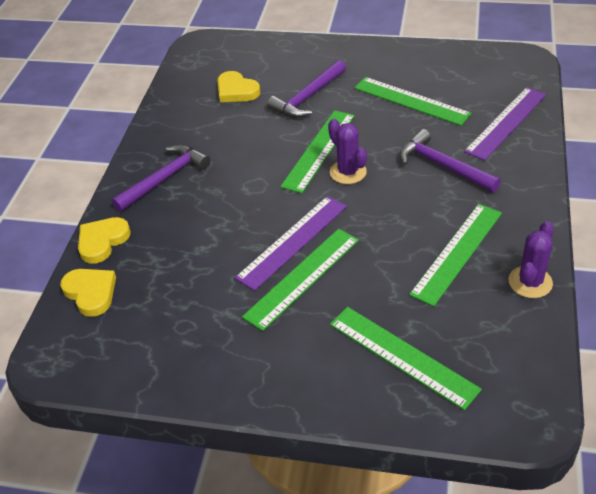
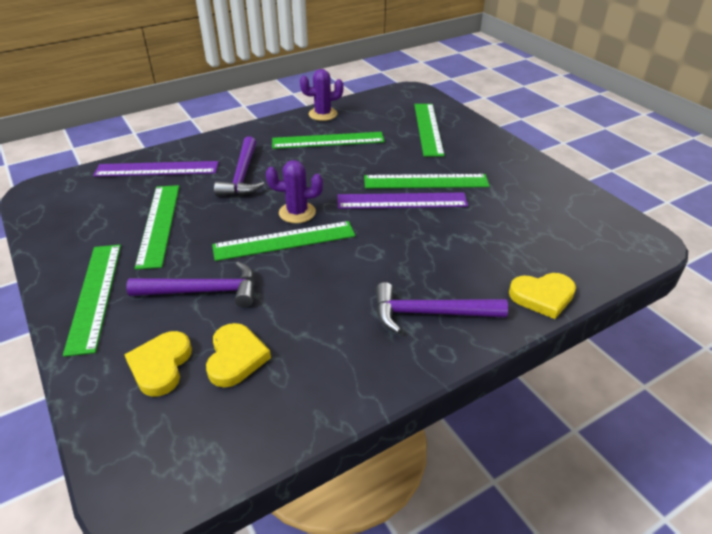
camera: 135 degrees left, 5 degrees down
(91, 293) = (584, 264): yellow heart -> yellow heart (161, 365)
(348, 172) = (297, 212): purple cactus -> purple cactus turned 75 degrees clockwise
(355, 58) = (94, 295): none -> green ruler

